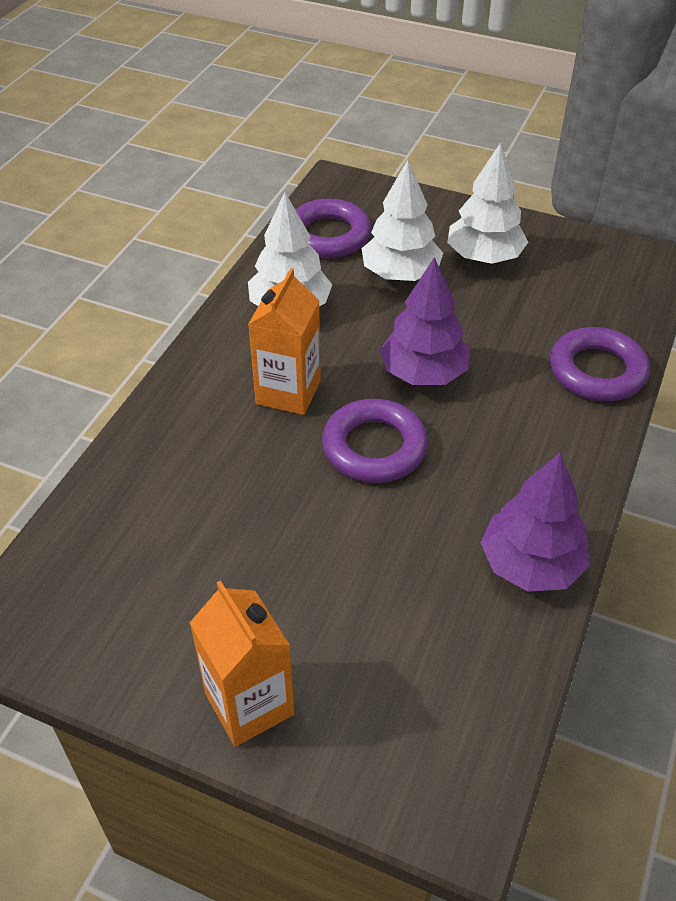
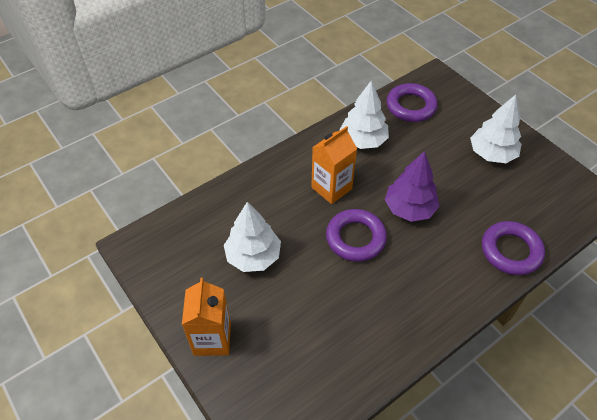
camera: 30 degrees right, 5 degrees up
(400, 274) = (436, 145): white tree -> white tree (253, 256)
(531, 564) = (394, 342): purple tree -> none

